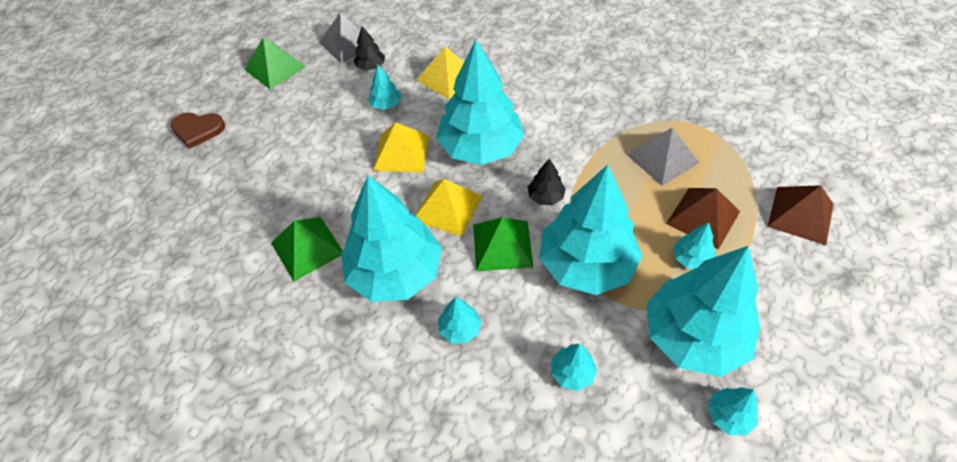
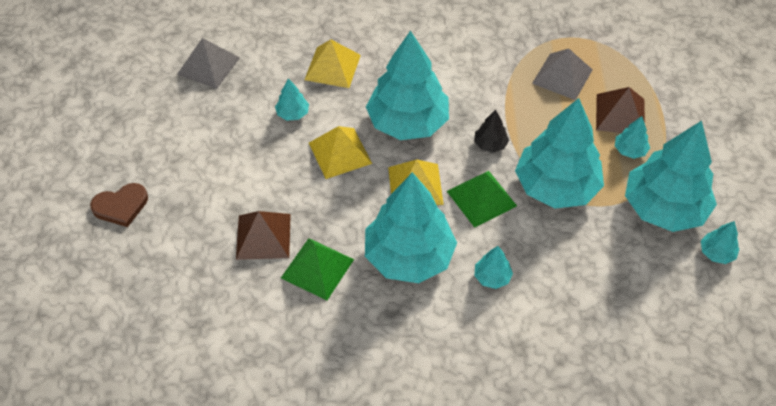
camera: 30 degrees left, 0 degrees up
(275, 68) = (151, 116): green pyramid -> none
(371, 66) = (250, 81): black tree -> none
(572, 373) = (595, 272): turquoise tree -> none
(800, 215) = (688, 85): brown pyramid -> brown pyramid (263, 236)

